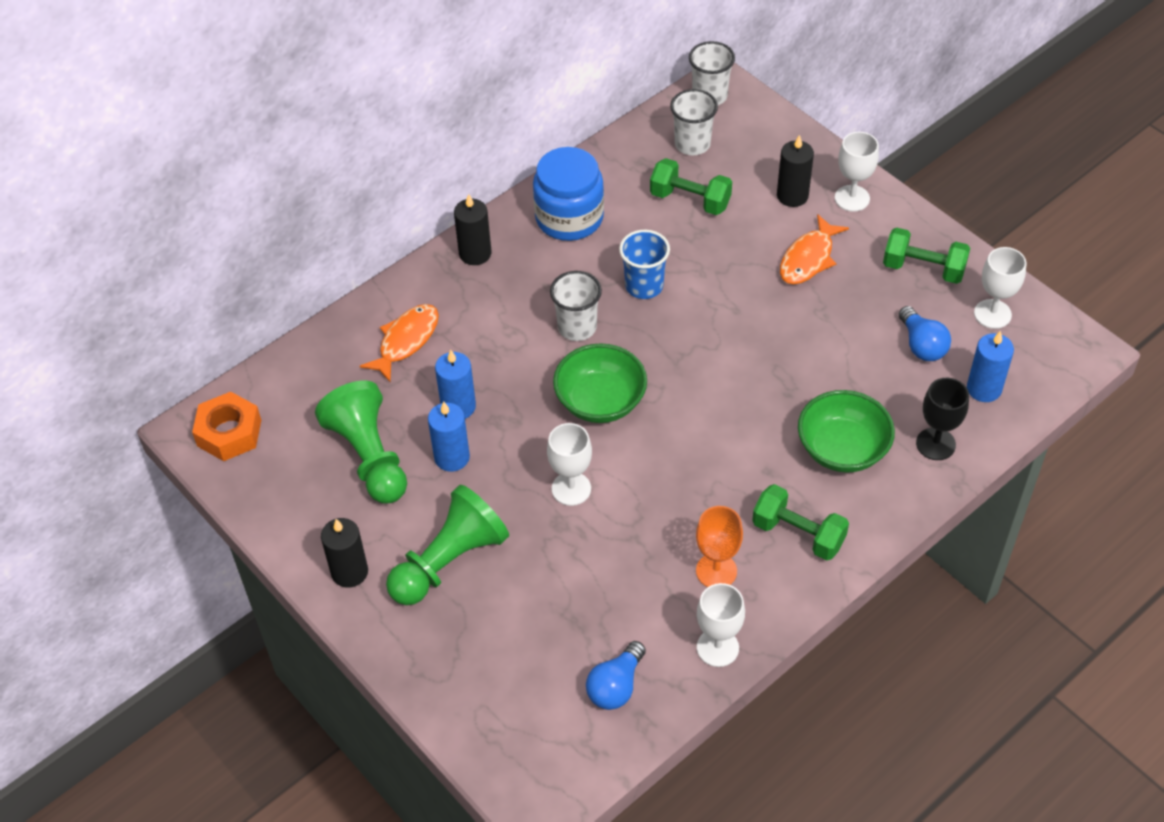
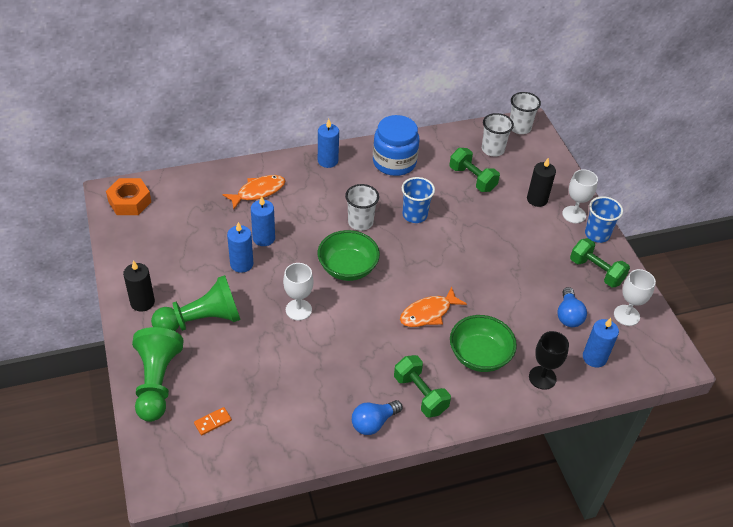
camera: 20 degrees right, 5 degrees down
(369, 457) = (196, 245): green pawn -> green pawn (157, 382)
(475, 253) = (327, 161): black candle -> blue candle
(555, 692) = (213, 422): none -> orange domino
(616, 686) = (250, 435): blue light bulb -> blue light bulb (373, 423)
(716, 571) = (355, 394): orange goblet -> none
(717, 648) = (327, 440): white goblet -> none
(808, 258) = (525, 238): orange fish -> orange fish (428, 313)
(896, 215) = (597, 234): none -> blue cup

